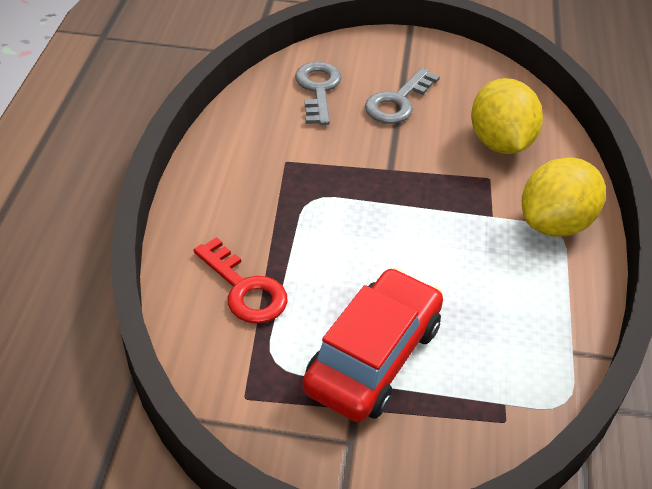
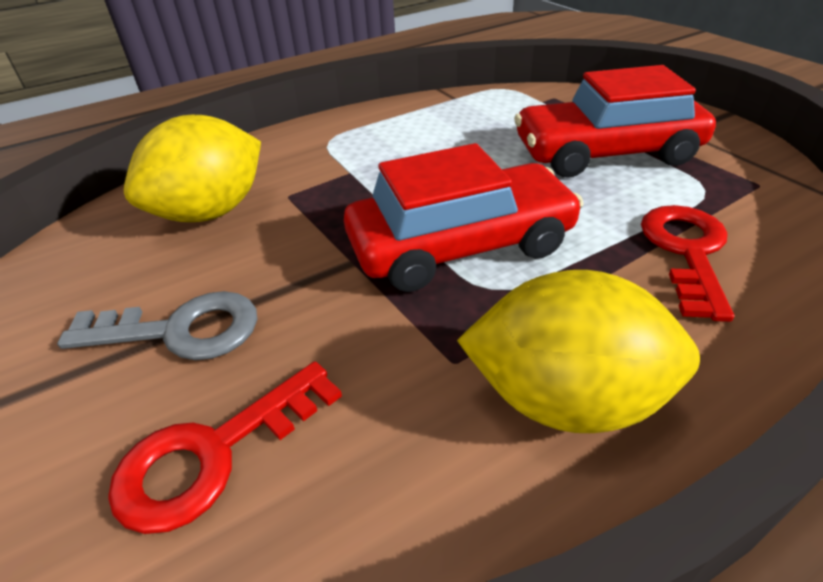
camera: 125 degrees left, 5 degrees down
(318, 89) = (213, 454): grey key -> red key
(356, 211) = (460, 245): none -> red car
(555, 223) = (319, 143): yellow lemon -> yellow lemon (565, 399)

